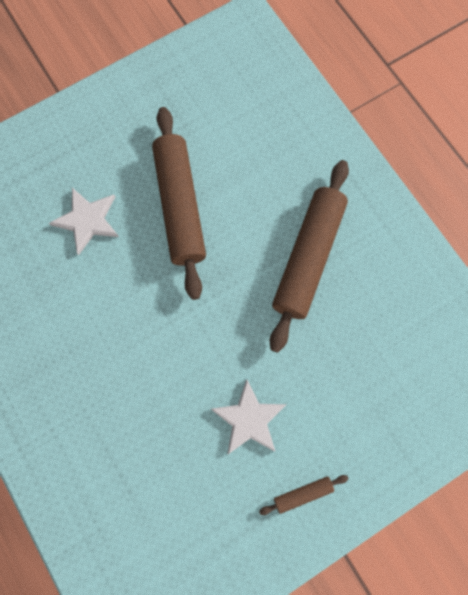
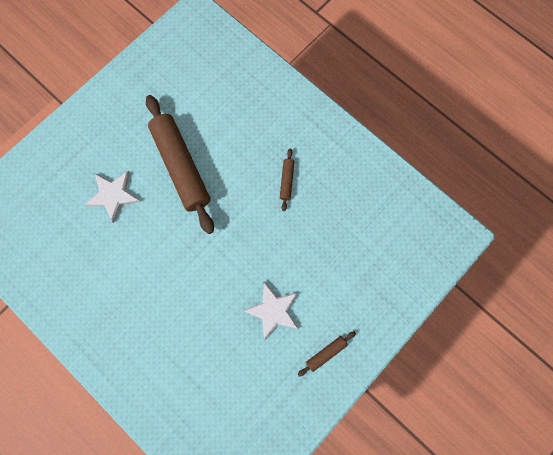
camera: 15 degrees left, 0 degrees up
(308, 258) = (286, 181): brown rolling pin -> brown rolling pin, size x0.41

